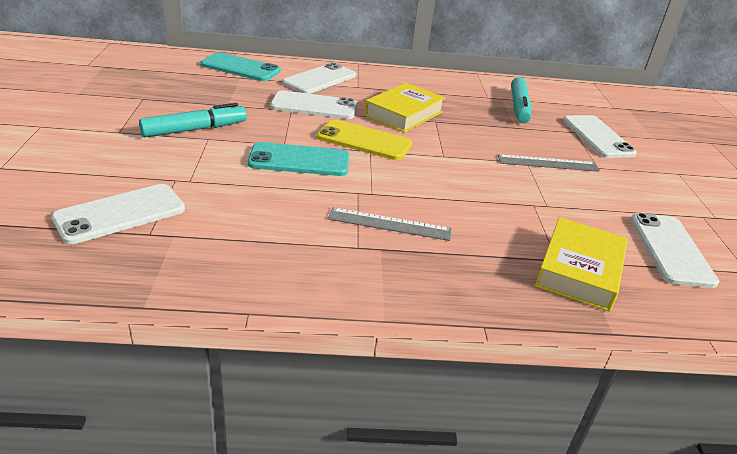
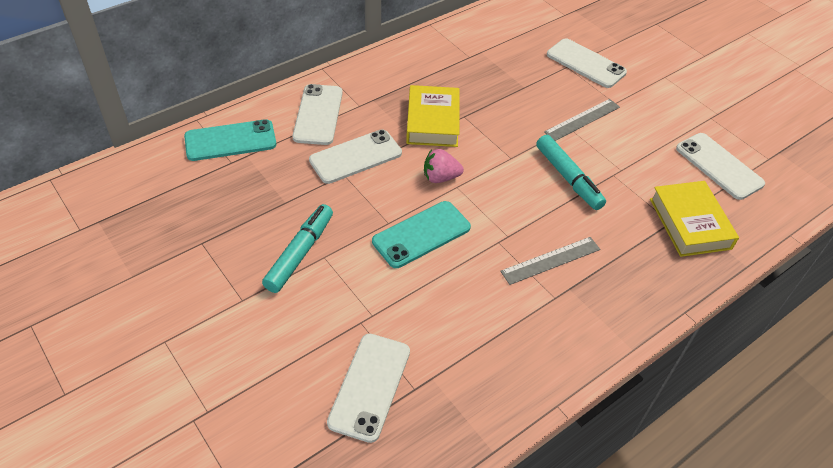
camera: 35 degrees left, 15 degrees up
(364, 141) = (440, 177): yellow phone -> pink strawberry
(519, 107) = (503, 57): turquoise marker -> turquoise marker (568, 178)

